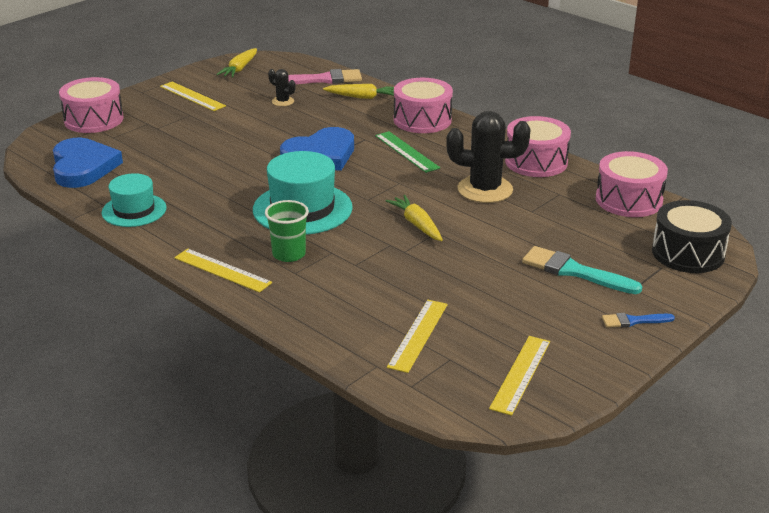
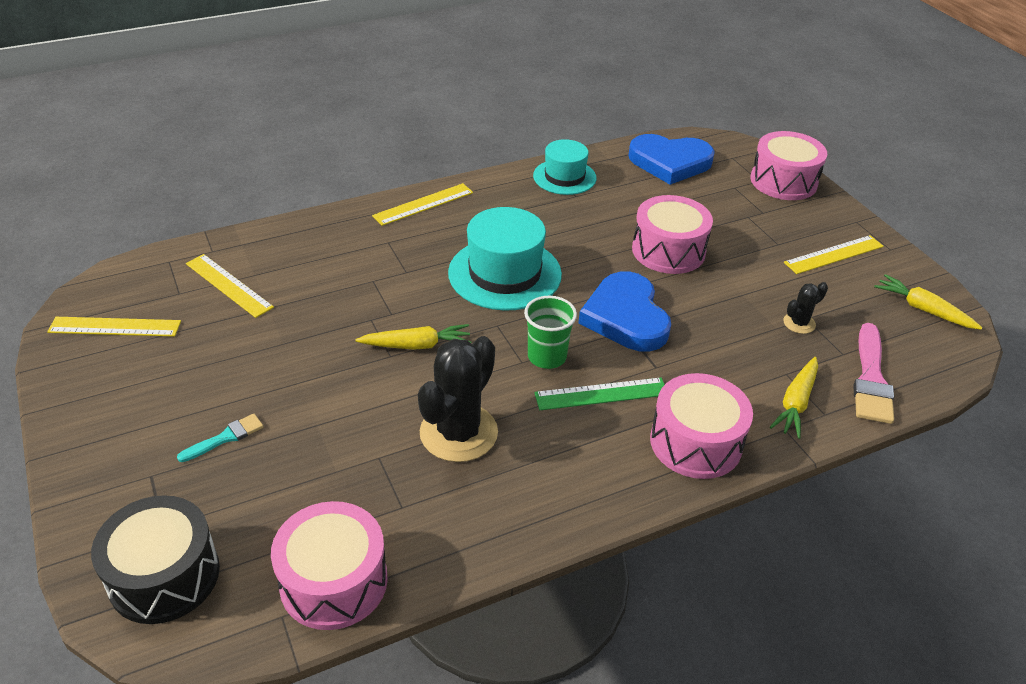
camera: 110 degrees right, 10 degrees up
(289, 254) = (422, 245): green cup -> green cup (547, 357)
(521, 374) = (115, 327): yellow ruler -> yellow ruler turned 45 degrees counterclockwise
(536, 162) = (505, 521): pink drum -> pink drum (668, 250)
(574, 271) = (225, 437): turquoise brush -> turquoise brush, size x0.56
(633, 321) = (101, 444): blue brush -> none

